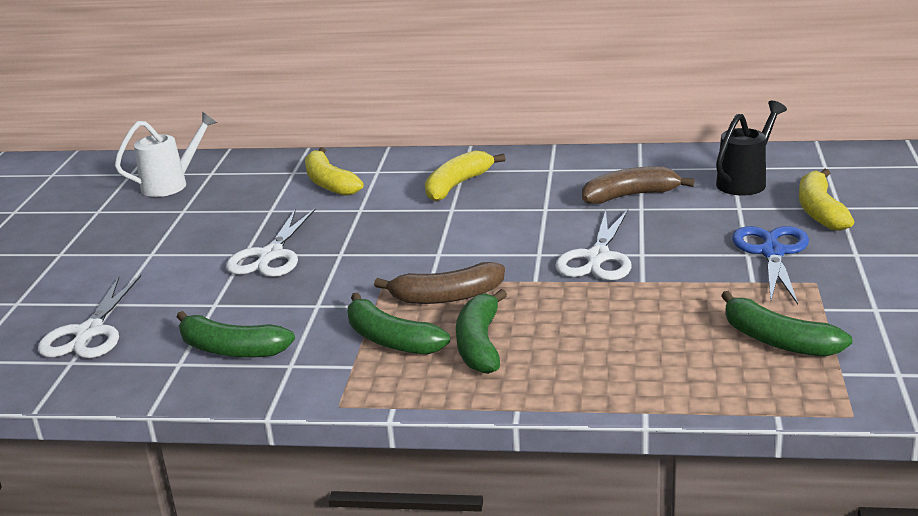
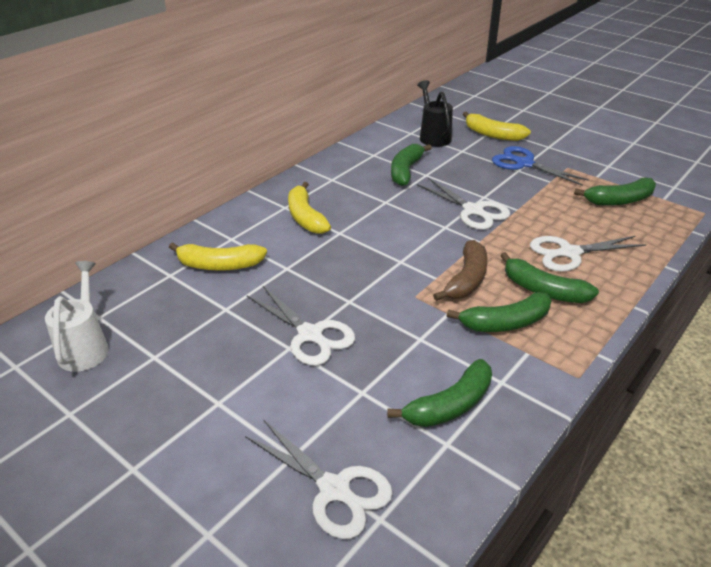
camera: 60 degrees left, 10 degrees up
(583, 339) = (568, 253): none -> white scissors
(630, 196) = (405, 171): brown banana -> green banana

